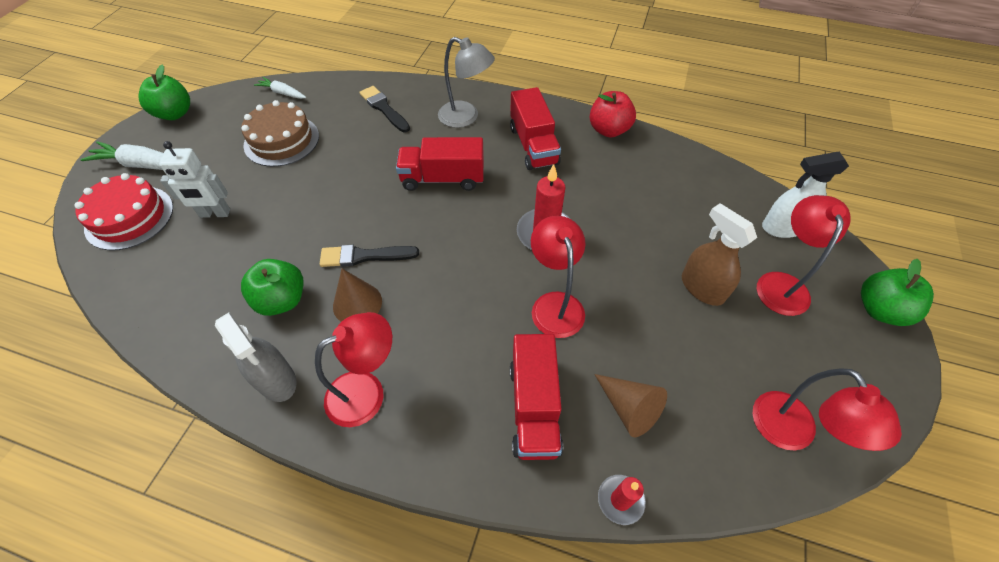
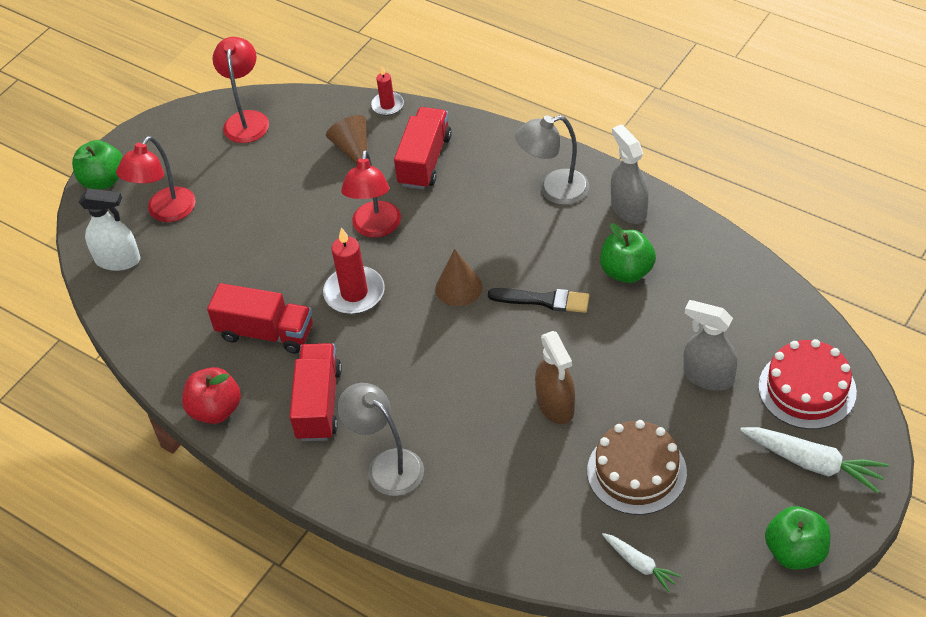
camera: 160 degrees left, 5 degrees down
(215, 213) = (708, 377): white robot -> grey spray bottle
(357, 303) = (555, 257): brown cone -> brown cone (458, 287)
(366, 391) = (554, 190): red lamp -> grey lamp
(384, 108) = (494, 503): black brush -> none
(443, 179) = (442, 376): red truck -> red truck (266, 332)
(702, 288) = (237, 220): brown spray bottle -> brown spray bottle (555, 405)

